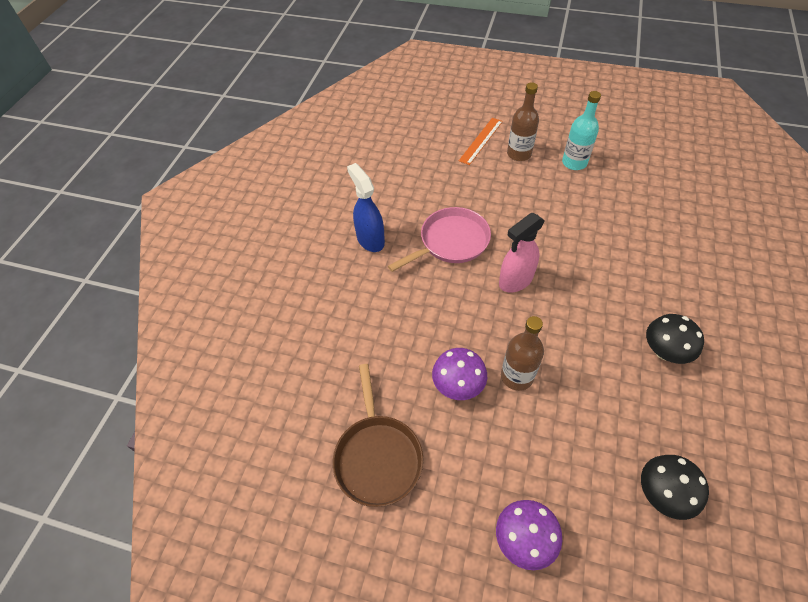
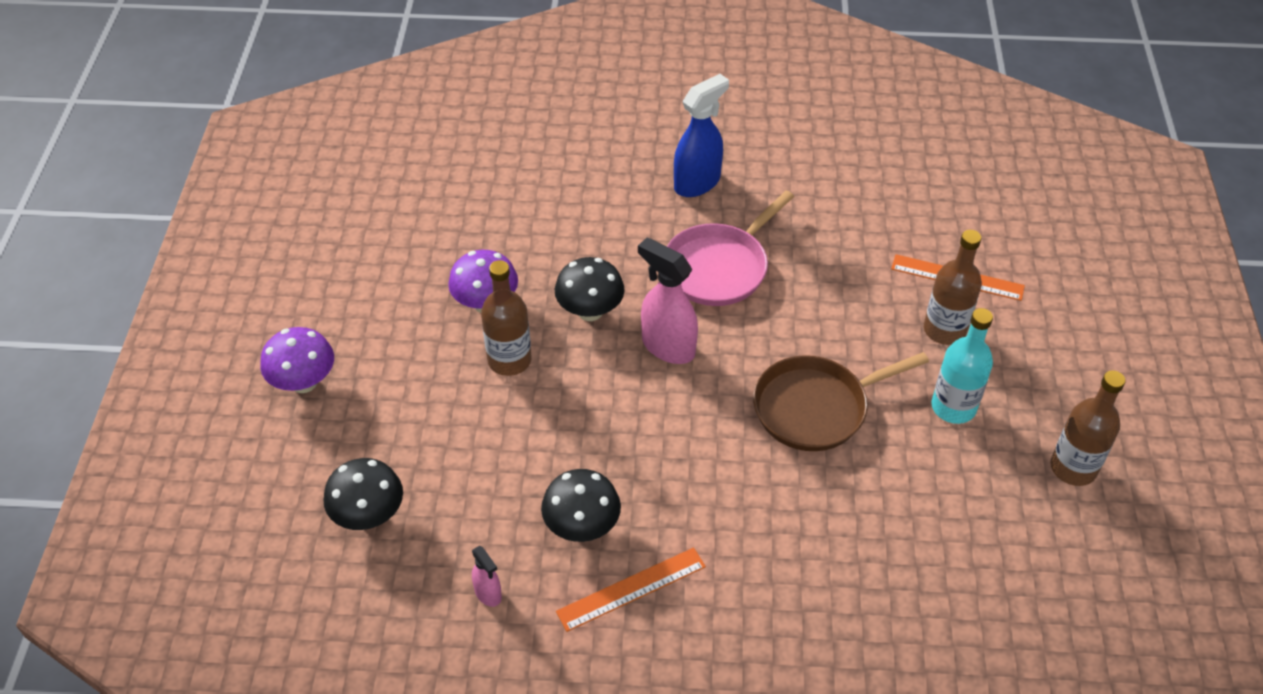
camera: 75 degrees right, 5 degrees down
(377, 456) = (384, 245): brown pan -> brown pan (816, 407)
(451, 242) = (719, 267): pink pan -> pink pan turned 90 degrees clockwise
(477, 319) = (590, 311): none -> black mushroom
(615, 130) = (1073, 468): none -> brown bottle
(710, 331) = (631, 589): none -> orange ruler
(724, 416) = (488, 593): none -> pink spray bottle

